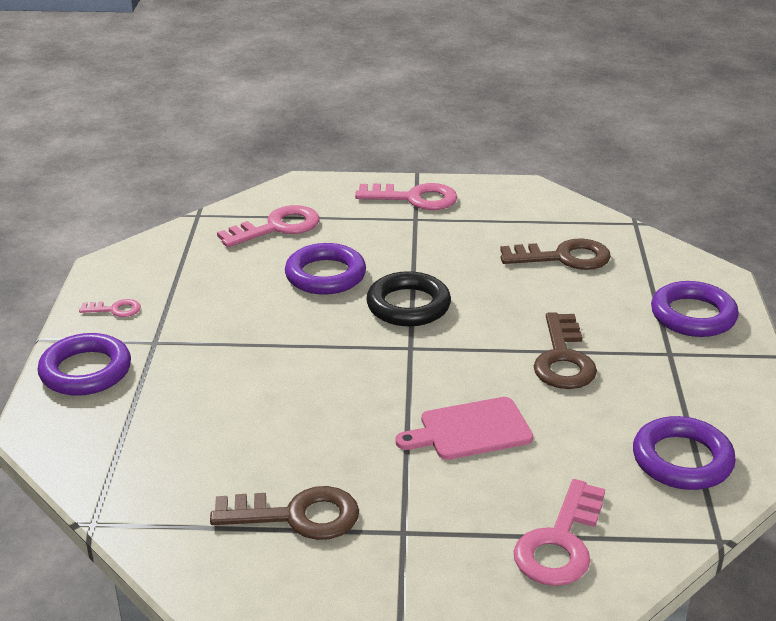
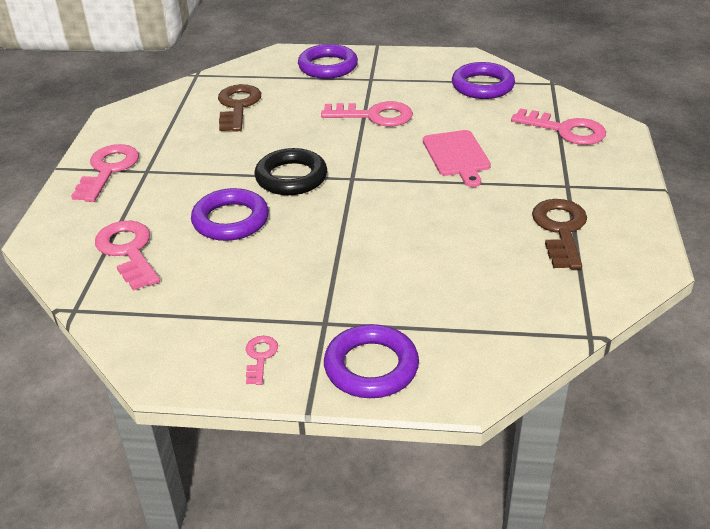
camera: 85 degrees left, 5 degrees up
(563, 359) = (374, 116): brown key -> pink key

